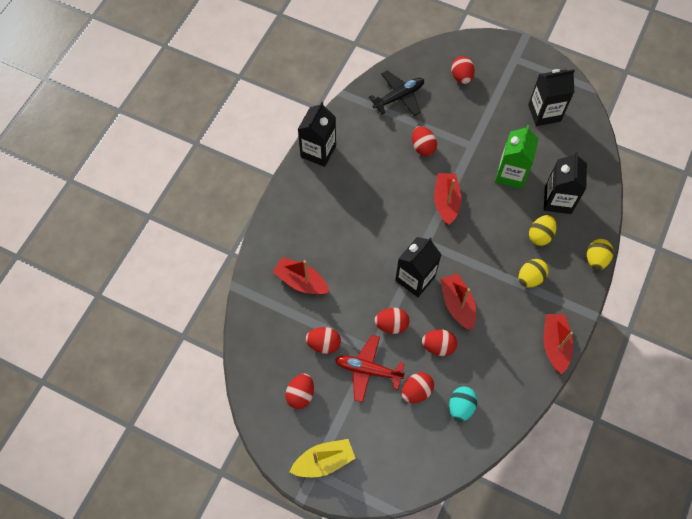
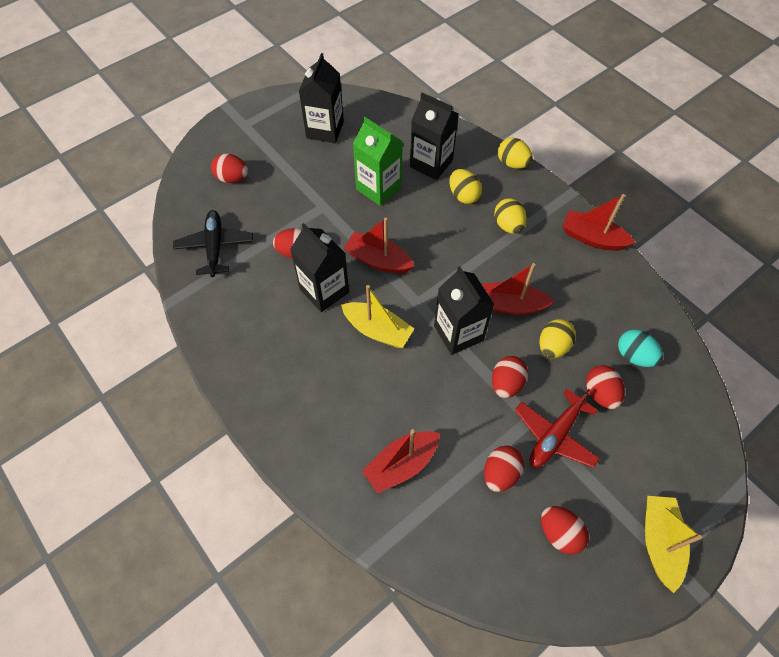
camera: 65 degrees left, 5 degrees down
(318, 151) = (230, 365): black carton -> black carton (324, 291)
(389, 226) = (377, 330): none -> yellow boat
(438, 346) = (553, 346): red egg -> yellow egg

